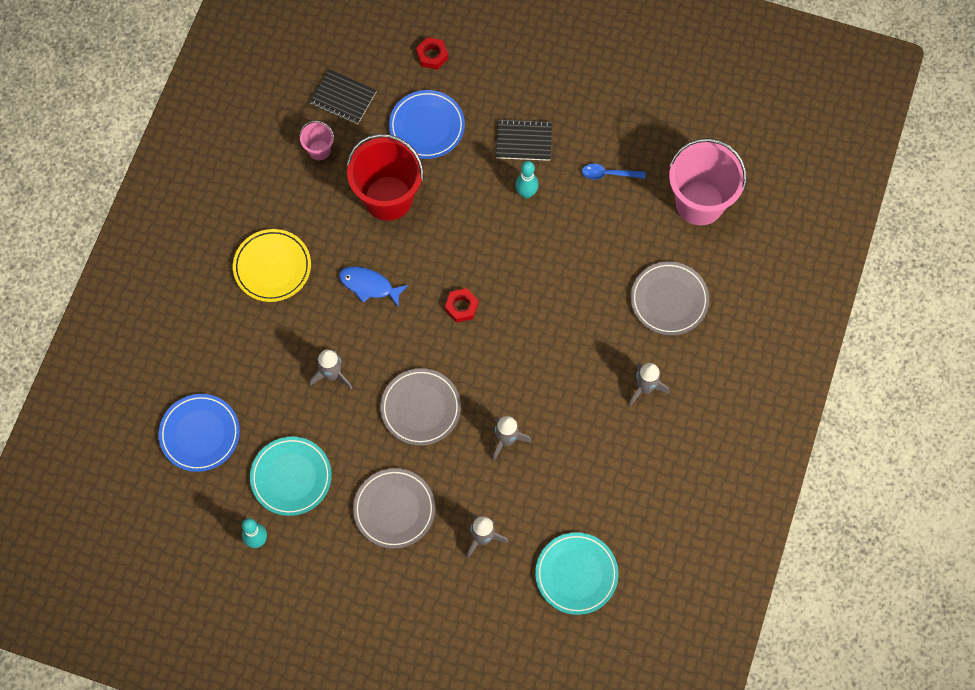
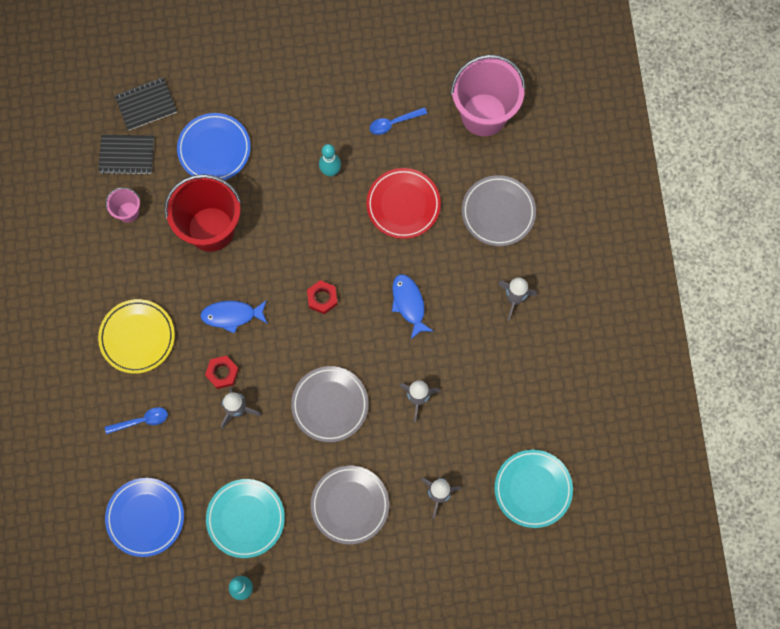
camera: 25 degrees left, 5 degrees up
(239, 345) = (141, 421): none -> blue spoon
(432, 55) = (188, 82): red nut -> red nut (222, 373)
(523, 141) = (306, 125): black notebook -> black notebook (146, 105)
(541, 348) = (409, 304): none -> blue fish
(580, 254) = (403, 205): none -> red plate

